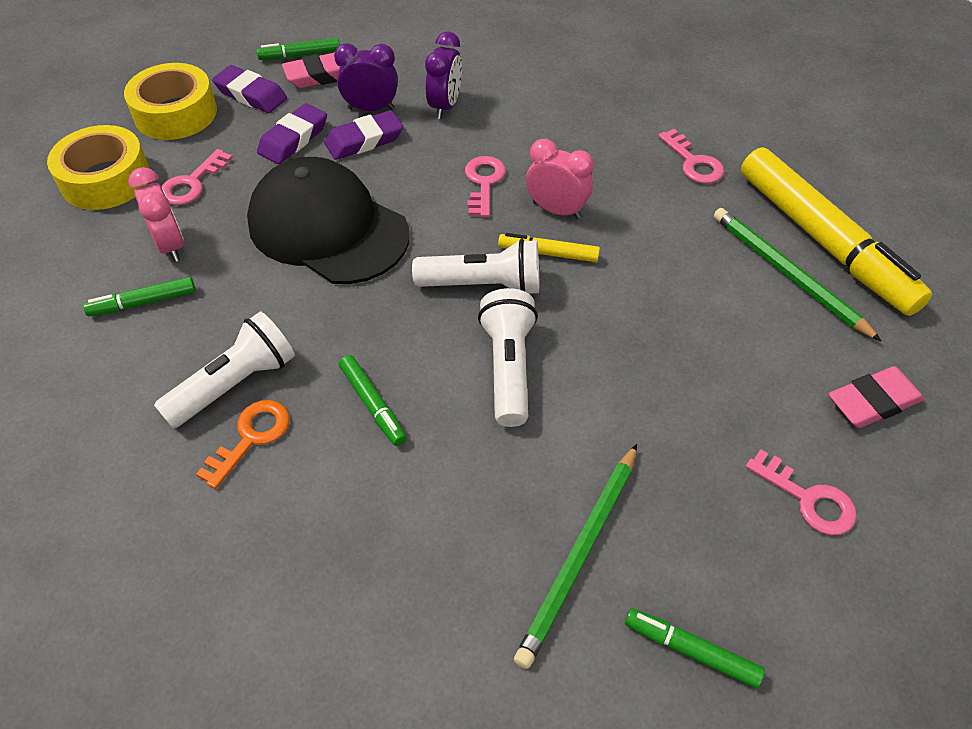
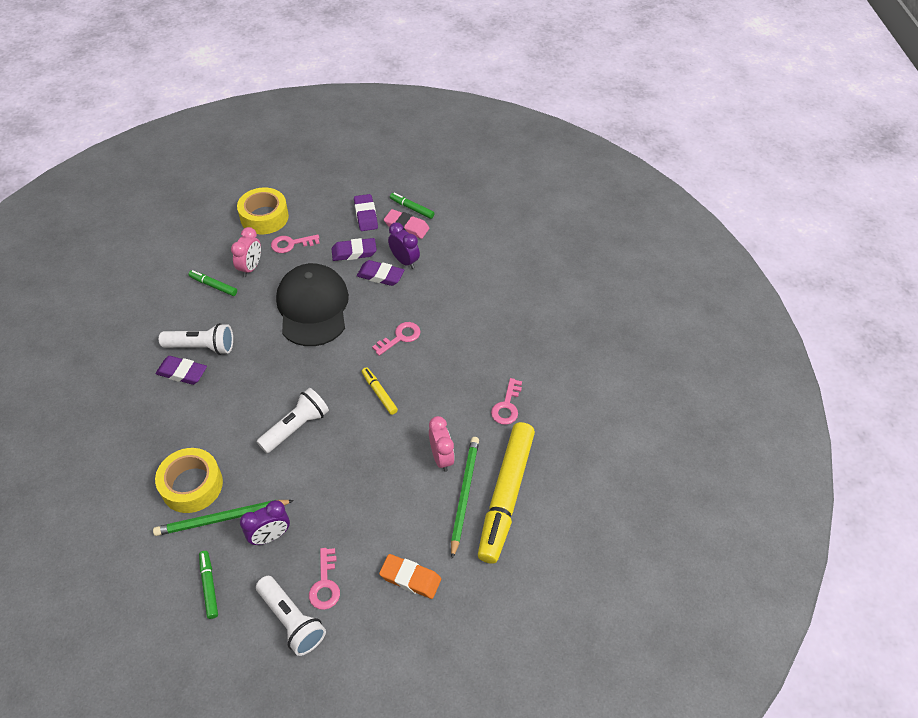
camera: 45 degrees right, 0 degrees up
(176, 113) = (326, 203): yellow tape -> yellow tape (192, 485)
(251, 437) = (182, 373): orange key -> purple eraser
(373, 404) = (233, 397): green marker -> none
(445, 106) = (437, 285): purple clock -> purple clock (270, 536)
(483, 285) = (335, 384): white flashlight -> white flashlight (291, 620)
(556, 210) = (411, 376): pink clock -> pink clock (441, 457)
(873, 402) = (410, 578): pink eraser -> orange eraser

